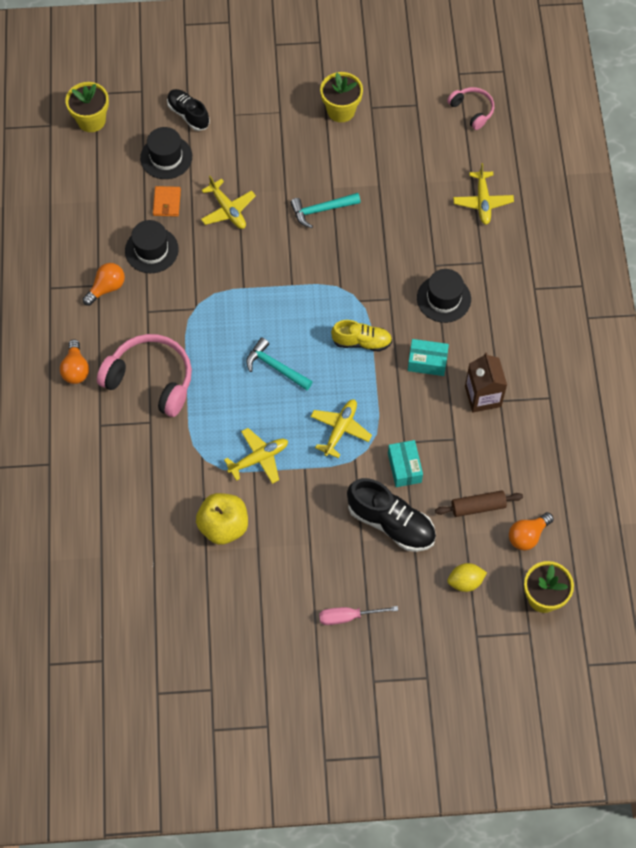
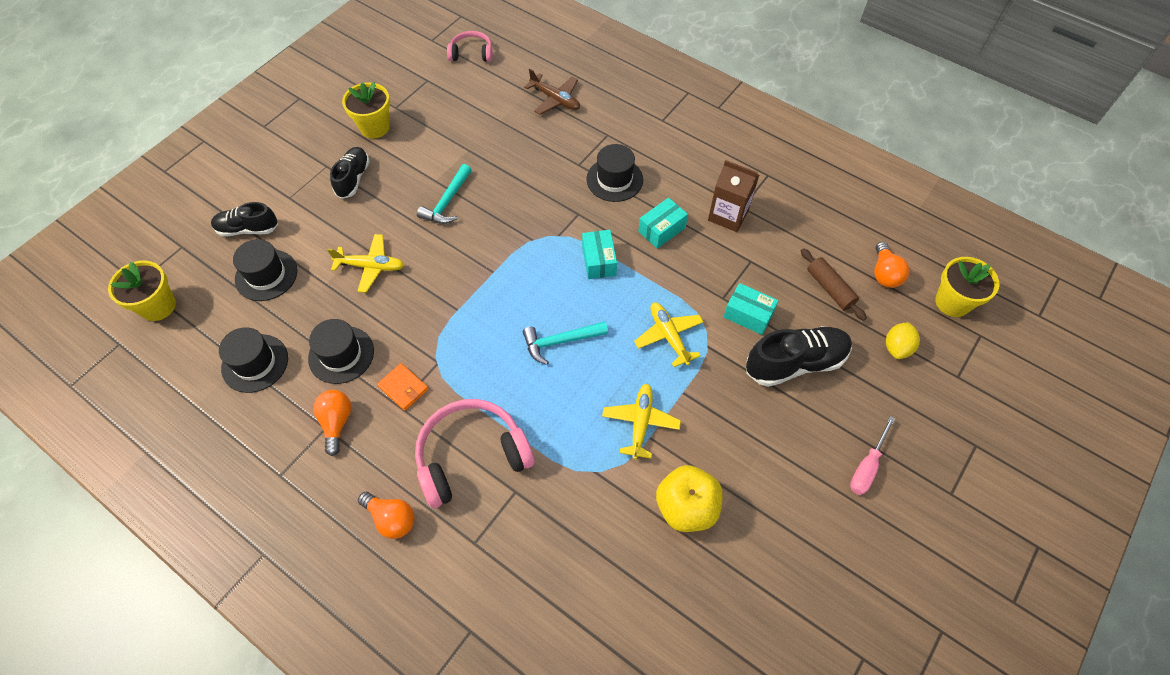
camera: 50 degrees left, 5 degrees down
(103, 209) = (255, 363): none -> black hat
(167, 202) = (309, 307): orange wallet -> orange wallet (403, 388)
(285, 137) = (353, 179): none -> black shoe
(361, 342) = (599, 261): yellow shoe -> turquoise box
(478, 506) = (830, 288): brown rolling pin -> brown rolling pin turned 60 degrees counterclockwise
(482, 202) = (555, 99): yellow plane -> brown plane

